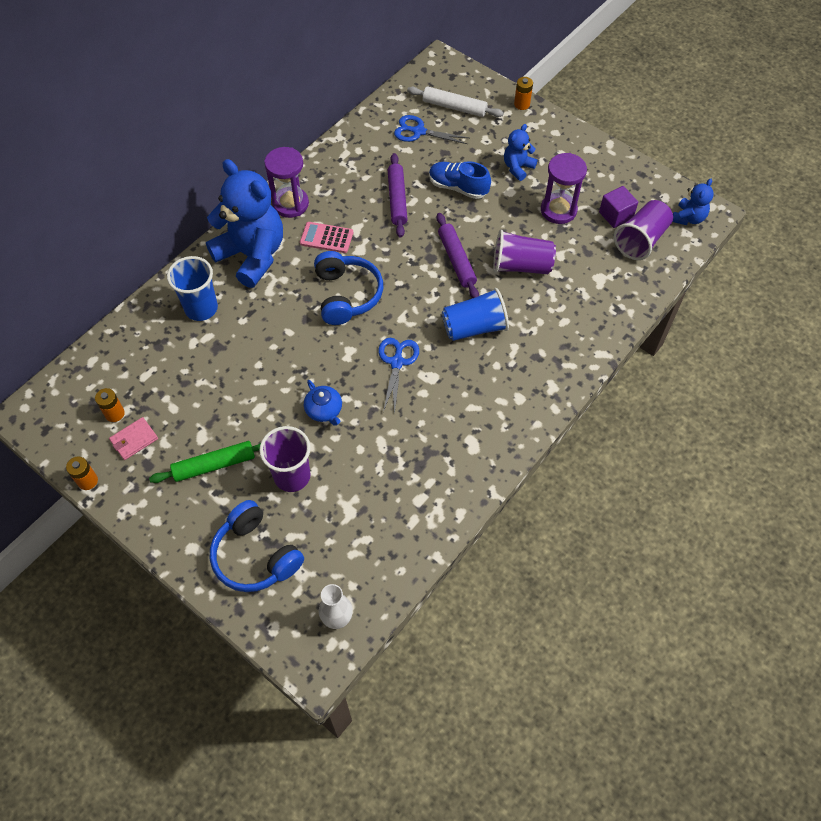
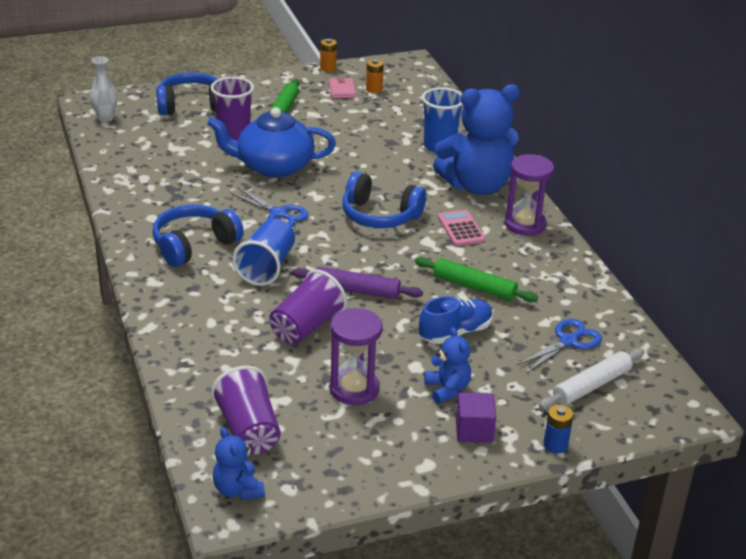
camera: 120 degrees right, 25 degrees down
(324, 410) = (274, 166): blue teapot -> blue teapot, size x2.10
(326, 238) = (460, 229): pink calculator -> pink calculator turned 60 degrees counterclockwise
(397, 199) = (474, 287): purple rolling pin -> green rolling pin
(486, 391) = (194, 245): none -> blue headphones
(522, 104) = (555, 445): orange battery -> blue battery
(615, 215) = (303, 430): purple cube -> purple cube (474, 430)

